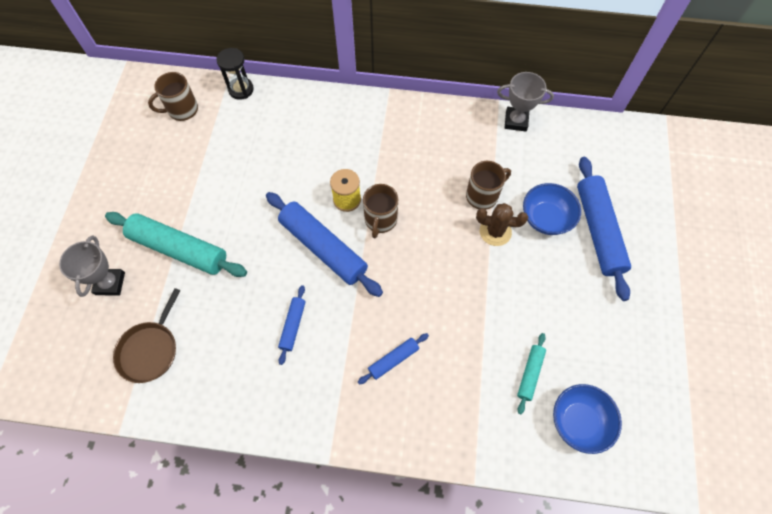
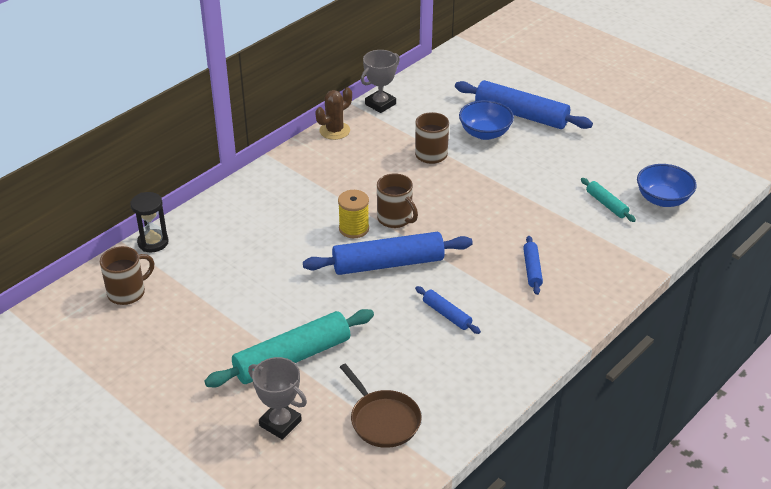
camera: 55 degrees left, 25 degrees down
(182, 110) = (127, 292): brown mug -> brown mug turned 135 degrees counterclockwise
(495, 231) = (470, 163): brown cactus -> brown cactus (334, 131)

